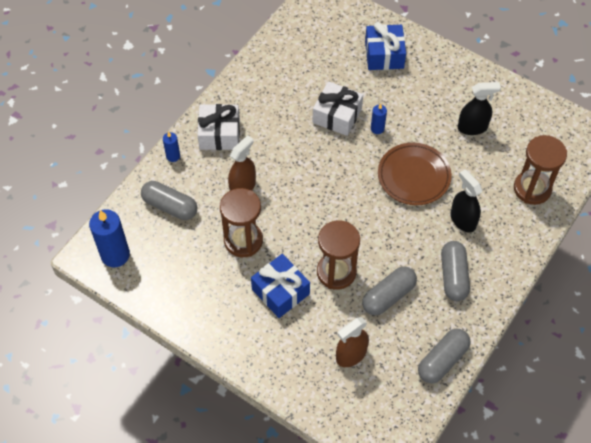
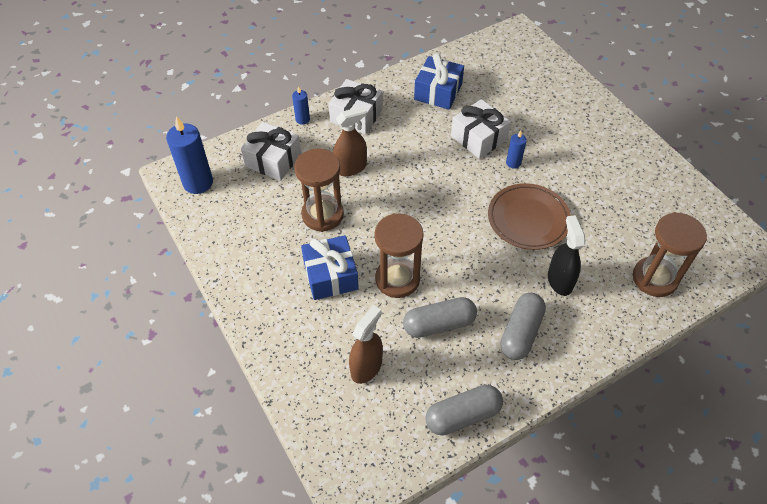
camera: 25 degrees right, 5 degrees down
(170, 206) = (273, 160): grey capsule -> white gift
(351, 355) = (366, 367): brown spray bottle -> brown spray bottle turned 135 degrees clockwise
(384, 55) = (555, 101): blue gift -> blue gift (438, 92)
(472, 127) = (615, 196): black spray bottle -> none

